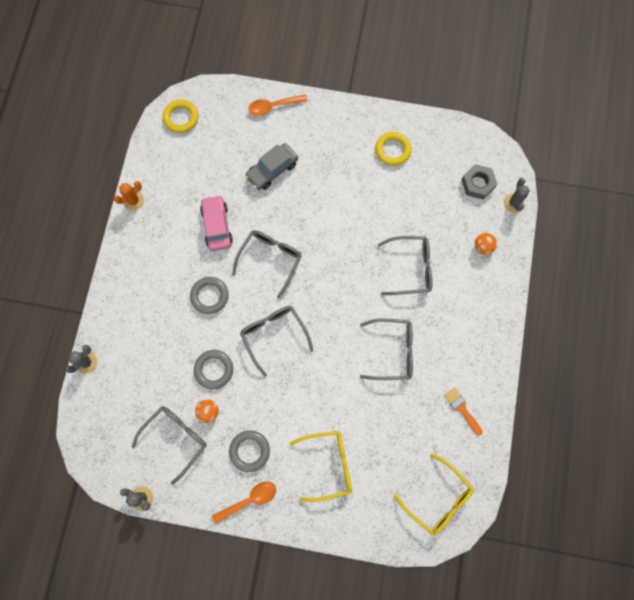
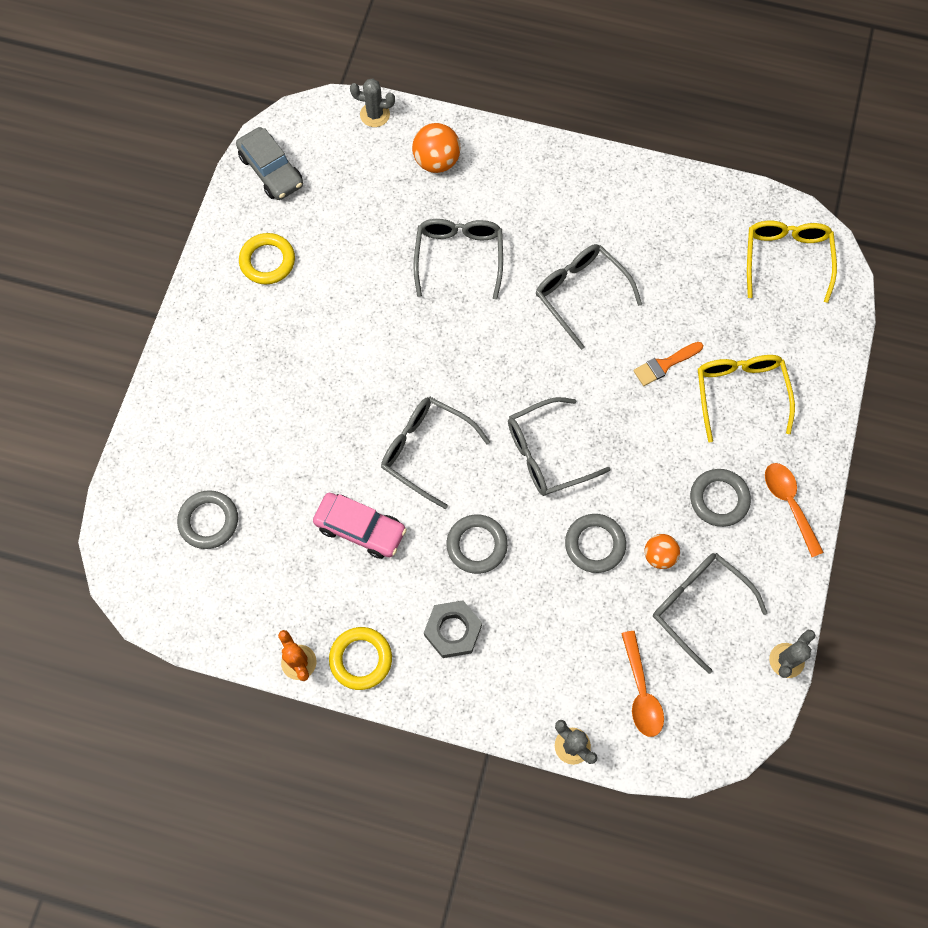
camera: 85 degrees left, 5 degrees down
(181, 118) = (156, 578): yellow ring -> yellow ring (361, 659)
(217, 140) = (209, 521): none -> grey ring
(217, 226) = (360, 528): pink car -> pink car turned 150 degrees counterclockwise
(272, 170) = (275, 438): grey car -> grey car (271, 170)
(273, 106) = (162, 428): orange spoon -> orange spoon (641, 692)
(392, 351) = (581, 294): grey glasses -> grey glasses turned 45 degrees counterclockwise
(437, 498) = (786, 260): yellow glasses -> yellow glasses turned 45 degrees counterclockwise
(462, 409) = (667, 216): orange brush -> orange brush (664, 364)
(478, 184) = (338, 155): grey nut -> grey nut (453, 631)
(483, 247) = (436, 161): orange ball -> orange ball, size x1.54

